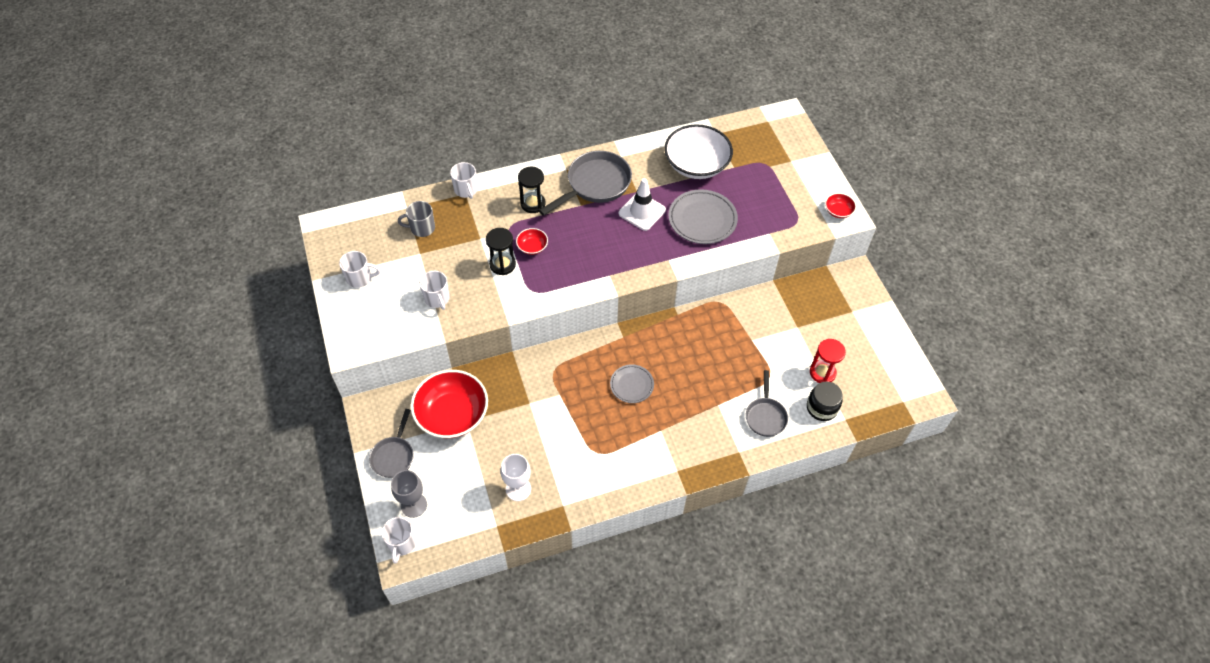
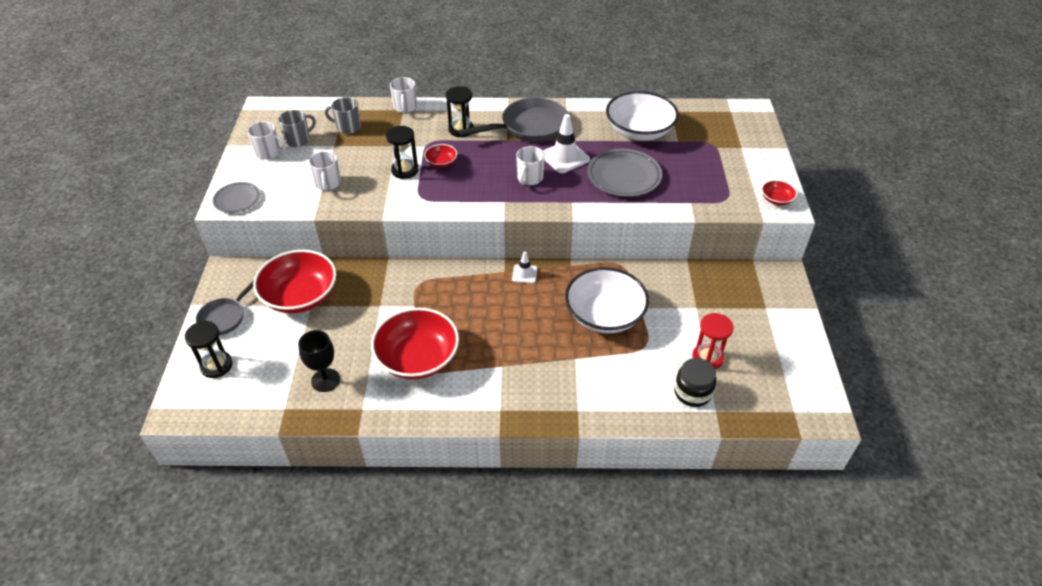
camera: 20 degrees right, 10 degrees down
(381, 256) = (298, 140): none -> grey mug
(402, 543) = (184, 397): white mug -> white mug (529, 178)
(414, 505) = (216, 365): grey goblet -> black hourglass
(518, 489) = (325, 380): white goblet -> black goblet
(587, 444) = (417, 358): none -> red bowl
(631, 385) = (491, 316): grey plate -> grey plate (237, 199)
(642, 334) = (524, 274): none -> white traffic cone
(725, 356) = (604, 315): none -> white bowl
(765, 416) = (623, 383): grey pan -> none

